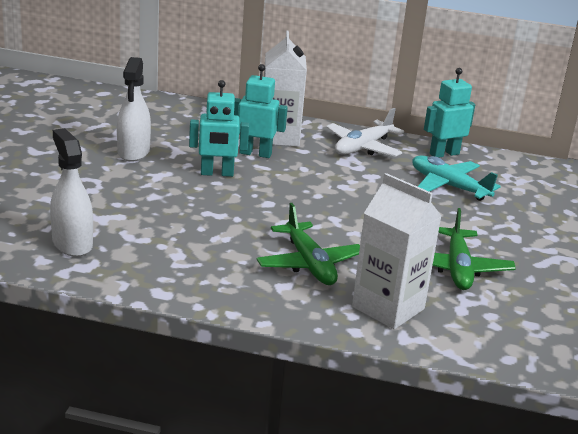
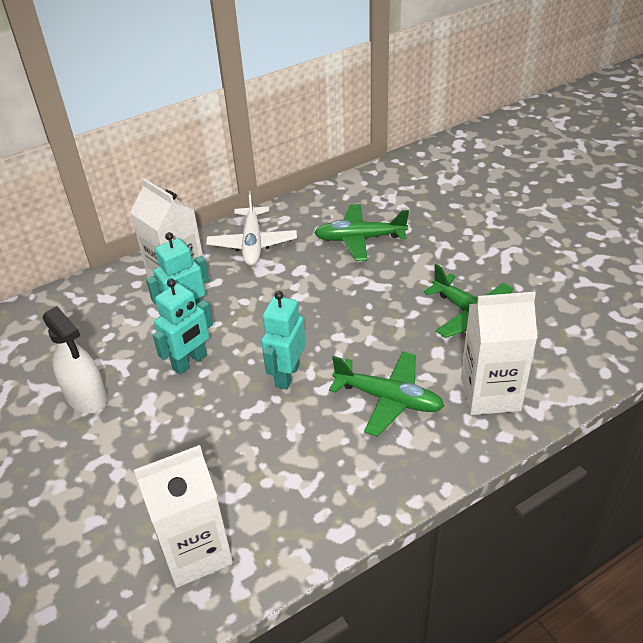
camera: 40 degrees left, 15 degrees up
(72, 243) = (196, 551): white spray bottle -> white carton
(444, 154) = (312, 207): turquoise robot -> turquoise robot (287, 375)
(448, 186) = (360, 239): turquoise plane -> green plane

